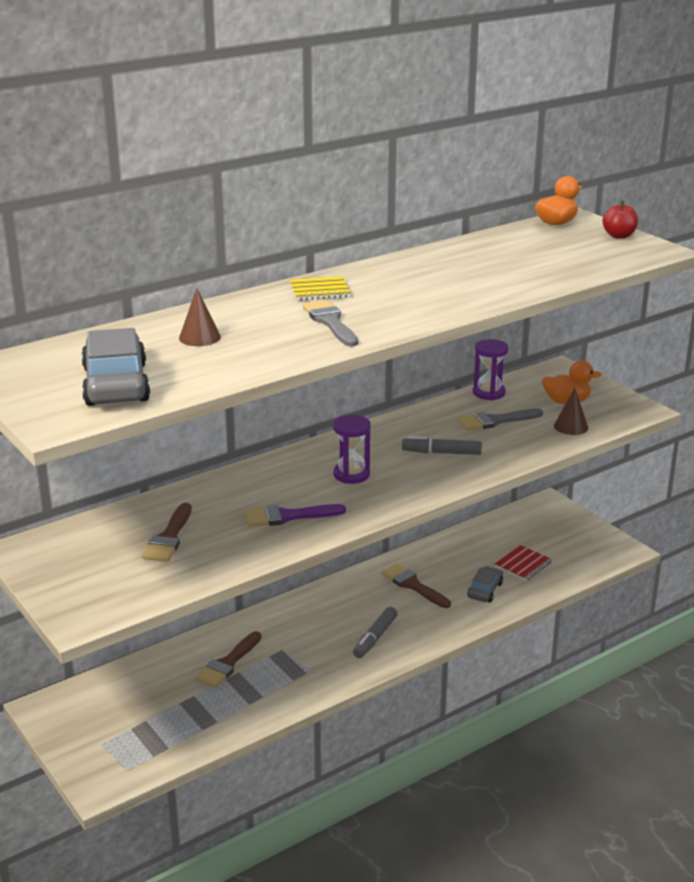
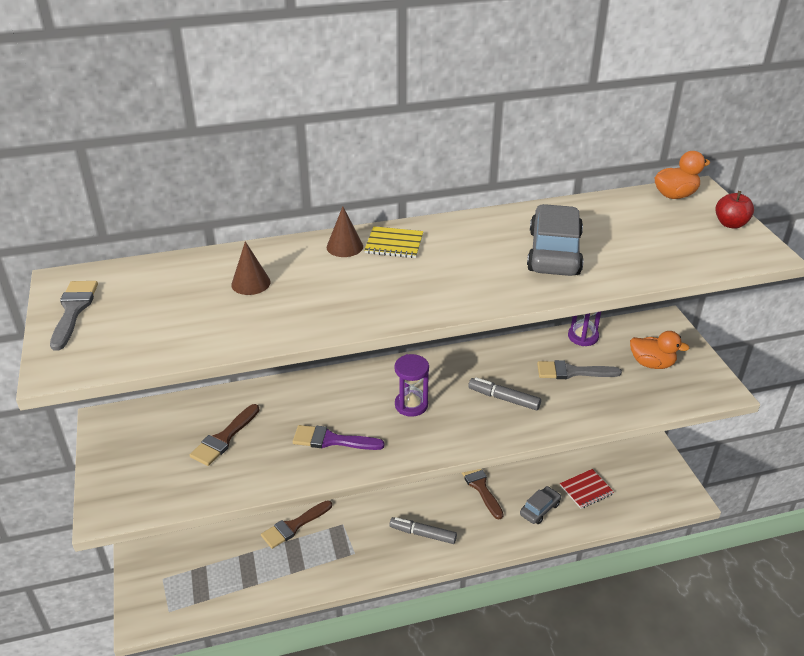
camera: 20 degrees right, 10 degrees up
(116, 384) = (141, 328): grey car -> grey car (554, 253)
(330, 322) = (377, 288): grey brush -> grey brush (73, 310)
(375, 638) = (423, 534): grey marker -> grey marker turned 60 degrees clockwise
(571, 426) = (641, 395): brown cone -> brown cone (344, 246)

